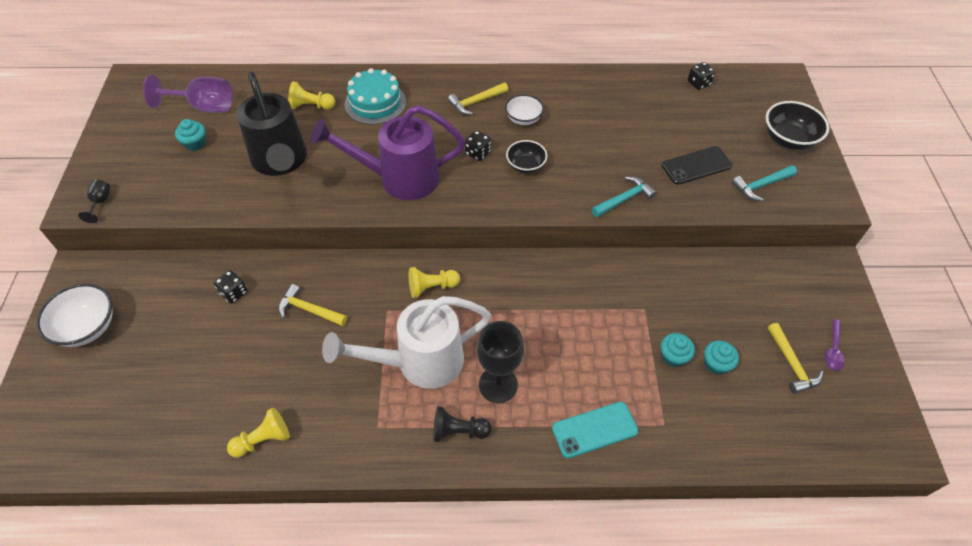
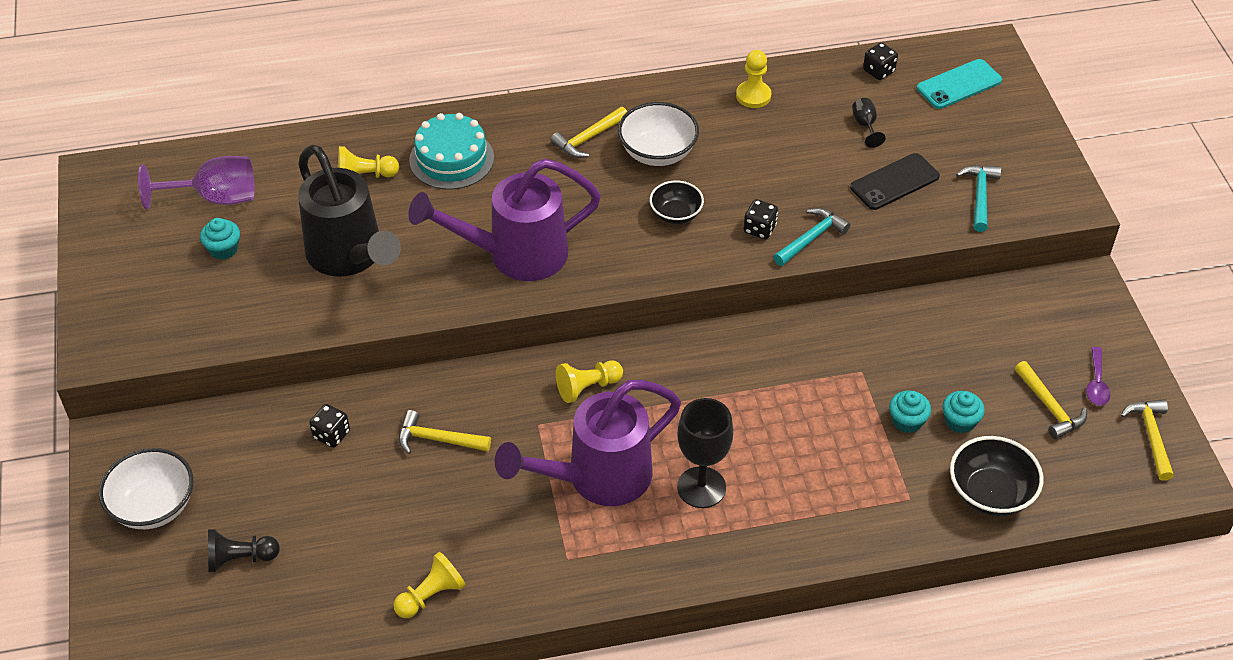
camera: 10 degrees left, 5 degrees down
(100, 202) = (126, 345): black goblet -> black goblet (865, 126)
(419, 362) = (597, 478): white watering can -> purple watering can
(458, 431) = (667, 546): black pawn -> black pawn (240, 558)
(478, 153) = (609, 207): black dice -> black dice (759, 229)
(523, 119) = (657, 152): white bowl -> white bowl, size x1.53
(594, 430) = (829, 518): turquoise phone -> turquoise phone (959, 85)
(602, 88) = (753, 96): none -> yellow pawn
(761, 185) = (979, 196): turquoise hammer -> turquoise hammer turned 135 degrees clockwise
(788, 139) = (1005, 131): black bowl -> black bowl (990, 494)
(874, 404) = (1151, 436): none -> yellow hammer

